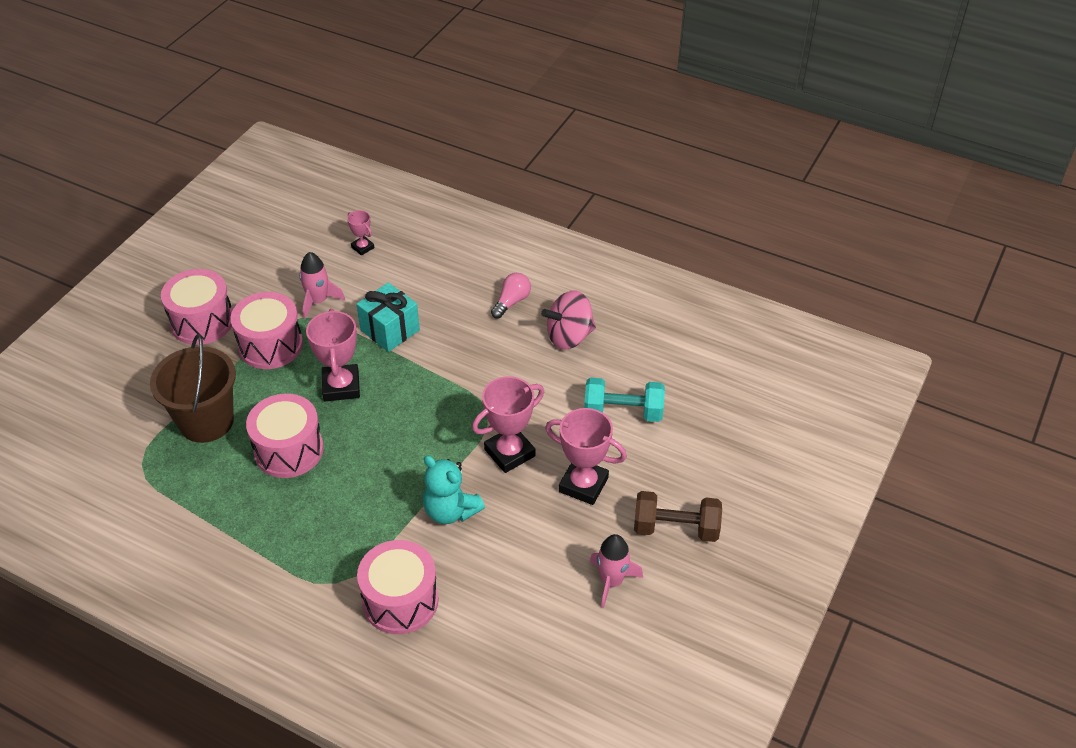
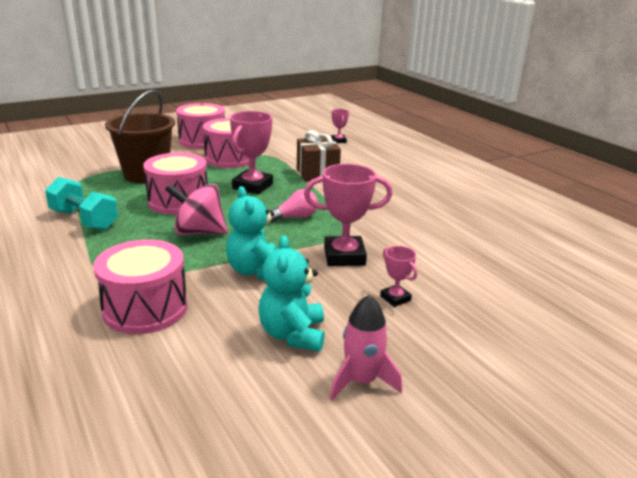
camera: 30 degrees right, 20 degrees down
(318, 301) = (283, 151): pink rocket -> none
(390, 330) = (317, 174): turquoise gift -> brown gift
(511, 302) = (424, 186): pink light bulb -> pink light bulb (295, 217)
(535, 565) = (292, 334): none -> turquoise teddy bear
(569, 336) = (458, 213): pink spinning top -> pink spinning top (199, 232)
(583, 485) = (395, 298): pink trophy -> pink trophy, size x0.52
(623, 412) = (475, 267): turquoise dumbbell -> turquoise dumbbell (84, 220)
(675, 528) = (473, 367): brown dumbbell -> none

